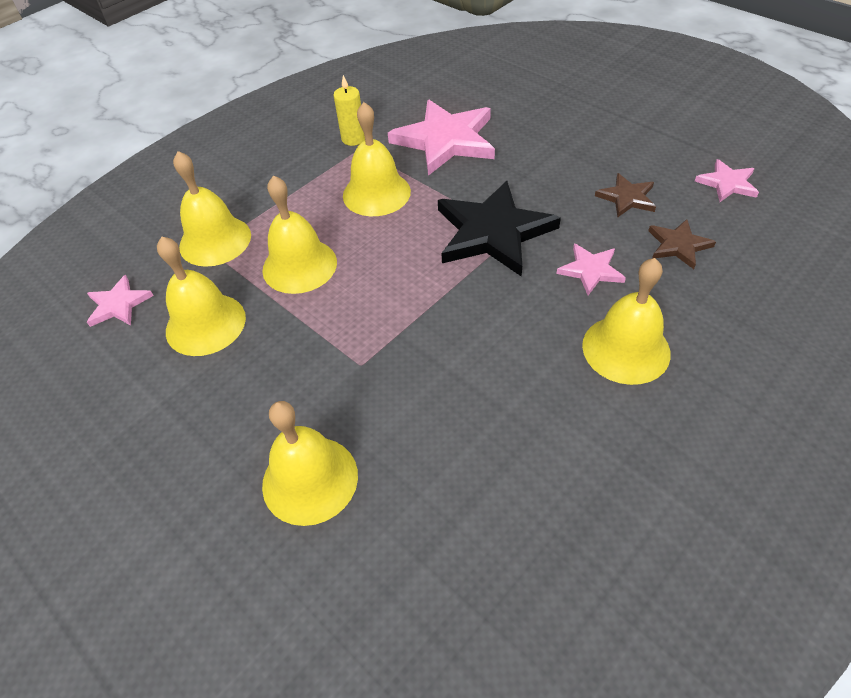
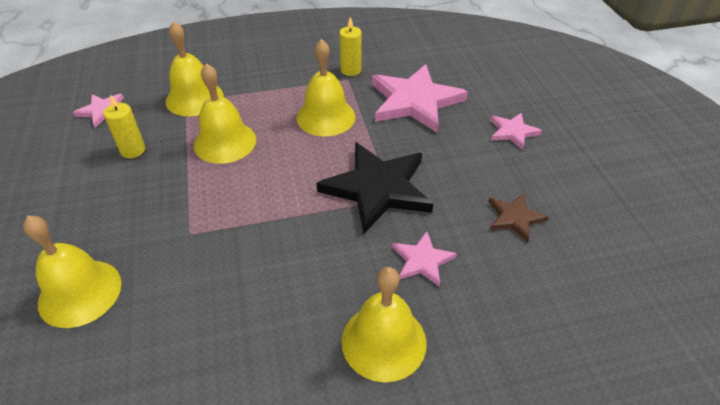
camera: 30 degrees right, 5 degrees down
(205, 324) = (133, 150): yellow bell -> yellow candle
(678, 245) = (519, 282): brown star -> none
(727, 183) = (623, 253): pink star -> pink star (513, 132)

